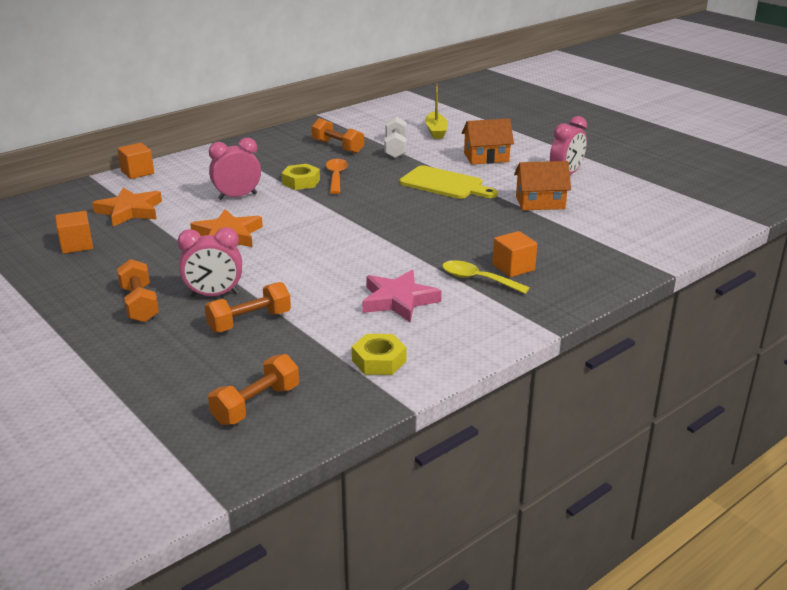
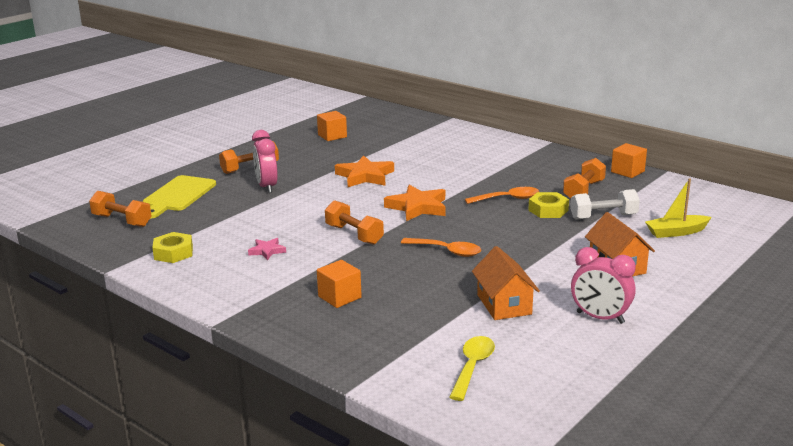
camera: 80 degrees right, 5 degrees down
(130, 211) = (394, 140): orange star -> orange star (417, 207)
(137, 172) = (467, 129): orange cube -> orange cube (627, 172)
(237, 196) = (440, 168): pink clock -> none
(249, 321) = (229, 203): orange dumbbell -> orange dumbbell (354, 235)
(301, 182) = (486, 186): yellow nut -> yellow nut (548, 210)
(398, 300) = (267, 251): pink star -> pink star, size x0.53
(435, 213) = (447, 251): none -> orange spoon
(444, 184) = (523, 249): yellow cutting board -> yellow cutting board (178, 195)
(477, 279) = (311, 281): yellow spoon -> yellow spoon (472, 367)

